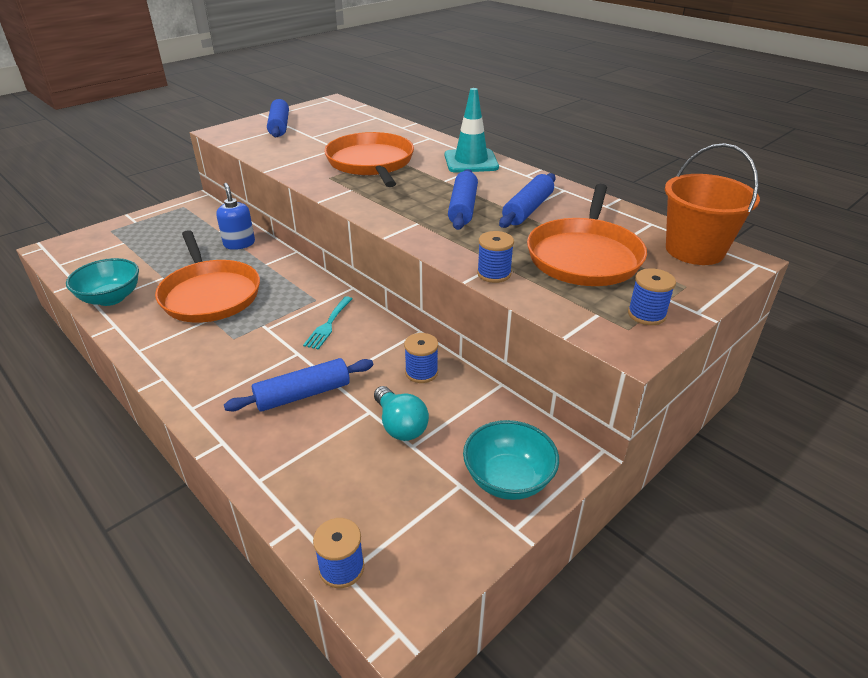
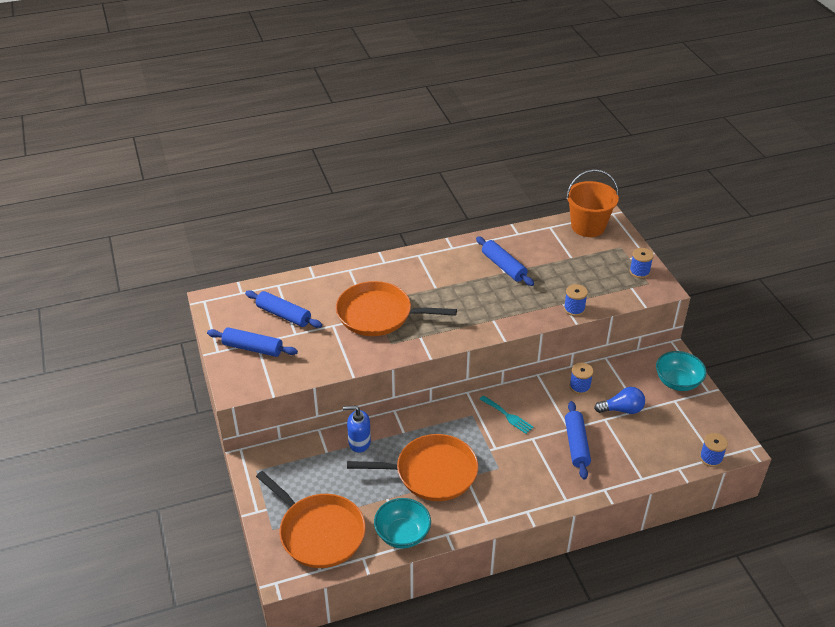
camera: 65 degrees left, 5 degrees up
(400, 425) = (622, 409): turquoise light bulb -> blue light bulb
(463, 208) = (484, 293): blue rolling pin -> blue rolling pin (283, 315)
(471, 161) = (411, 264): turquoise traffic cone -> none
(585, 256) = (573, 267): orange pan -> orange pan (319, 532)

